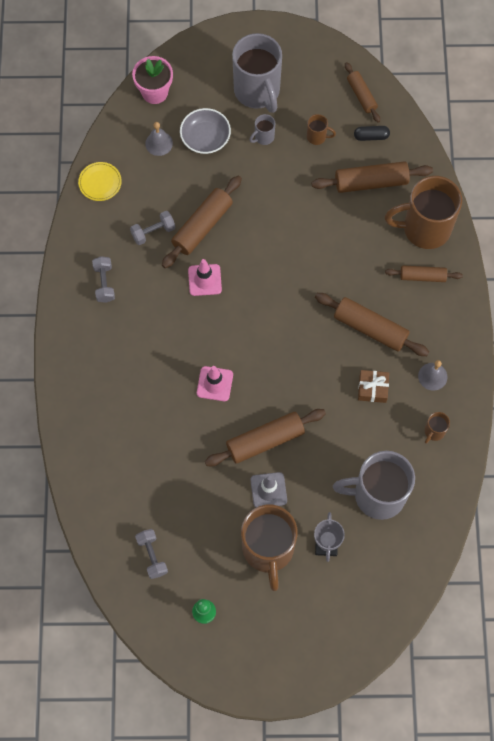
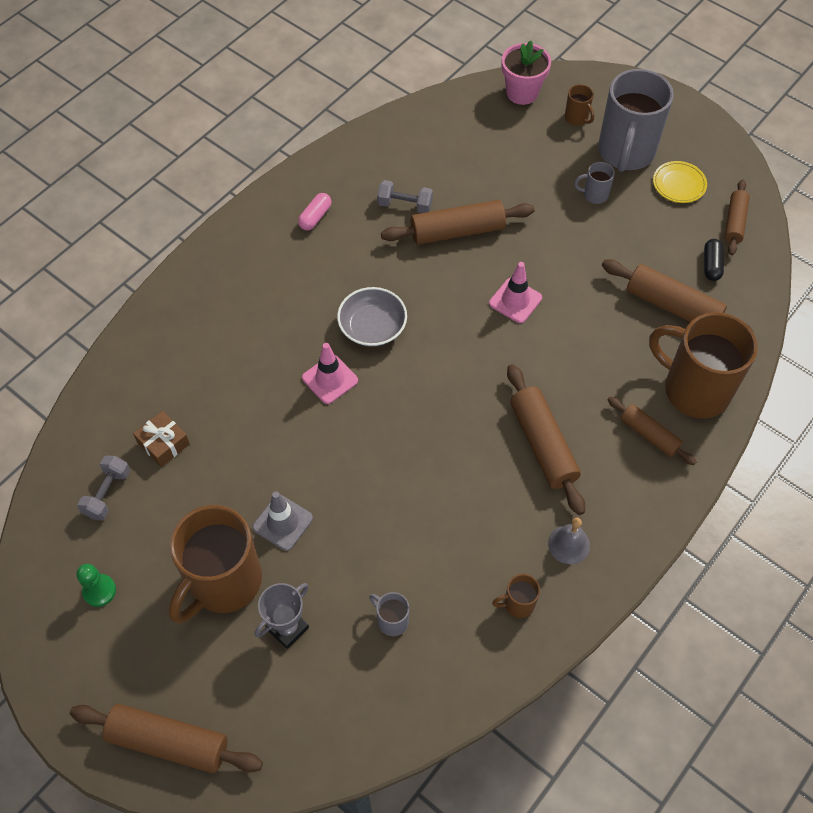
camera: 40 degrees right, 10 degrees down
(100, 182) = (396, 133): yellow plate -> yellow plate (679, 184)
(104, 283) = (315, 217): grey dumbbell -> pink capsule
(159, 143) = (484, 136): grey bell -> none
(204, 280) = (413, 279): pink traffic cone -> pink traffic cone (515, 300)
(205, 138) = (534, 159): grey bowl -> grey bowl (372, 327)
(265, 440) = (327, 471): brown rolling pin -> brown rolling pin (169, 742)
(317, 137) = (651, 229): brown mug -> brown mug (577, 118)
(371, 136) = (711, 265): black capsule -> black capsule turned 60 degrees clockwise
(372, 388) = (489, 506): brown gift -> brown gift (163, 443)
(377, 495) = (391, 620): grey mug -> grey mug, size x0.42

